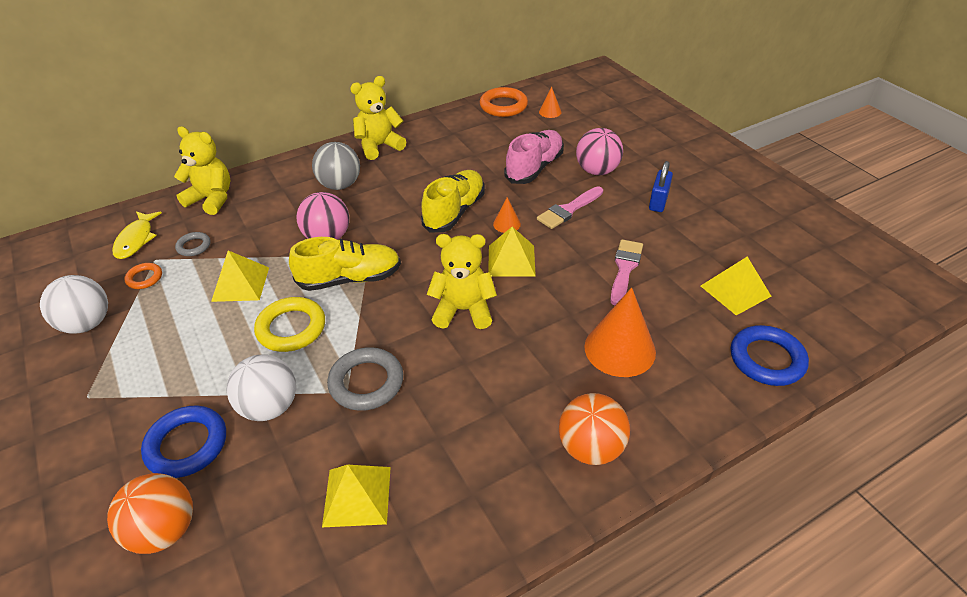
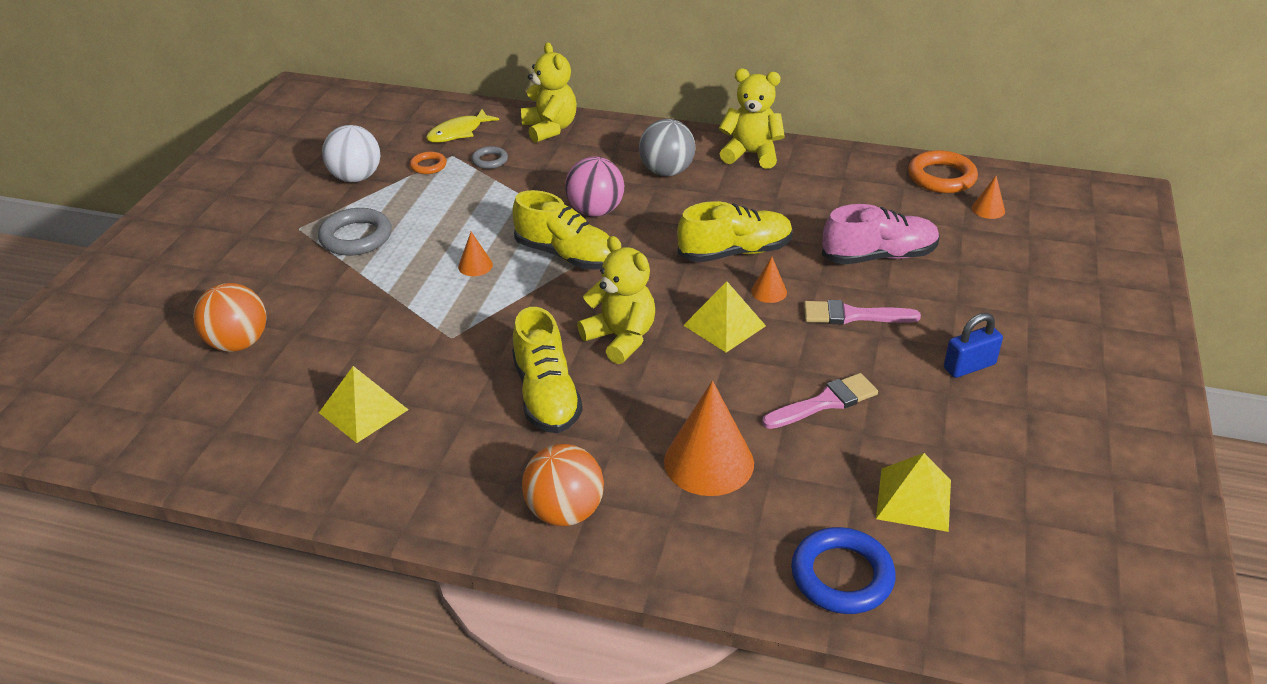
camera: 45 degrees right, 5 degrees down
(187, 445) = (312, 300): blue ring -> none
(240, 284) = (484, 209): yellow pyramid -> none
(269, 407) = (389, 311): white ball -> none
(291, 328) = (475, 266): yellow ring -> orange cone
(366, 382) = (472, 341): grey ring -> grey ring (356, 237)
(470, 381) = (546, 395): none -> yellow shoe
(597, 171) = (946, 297): pink ball -> none

